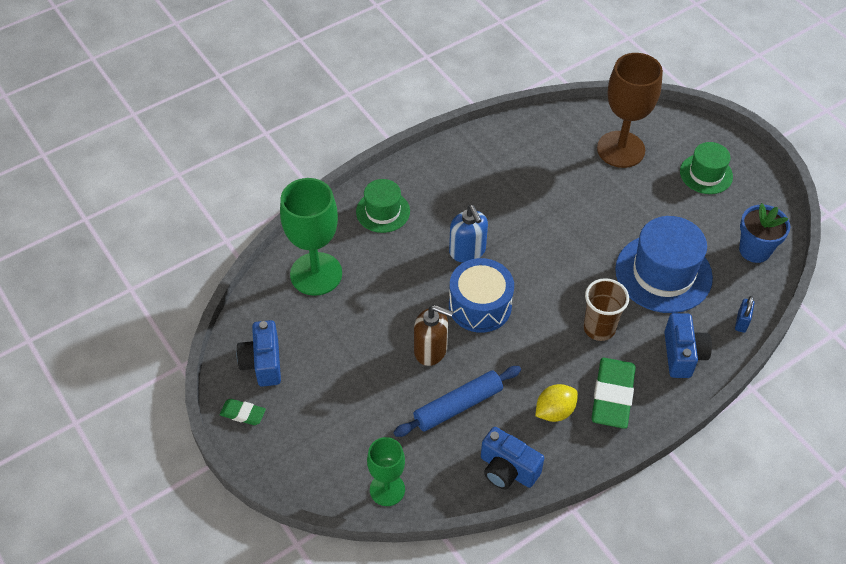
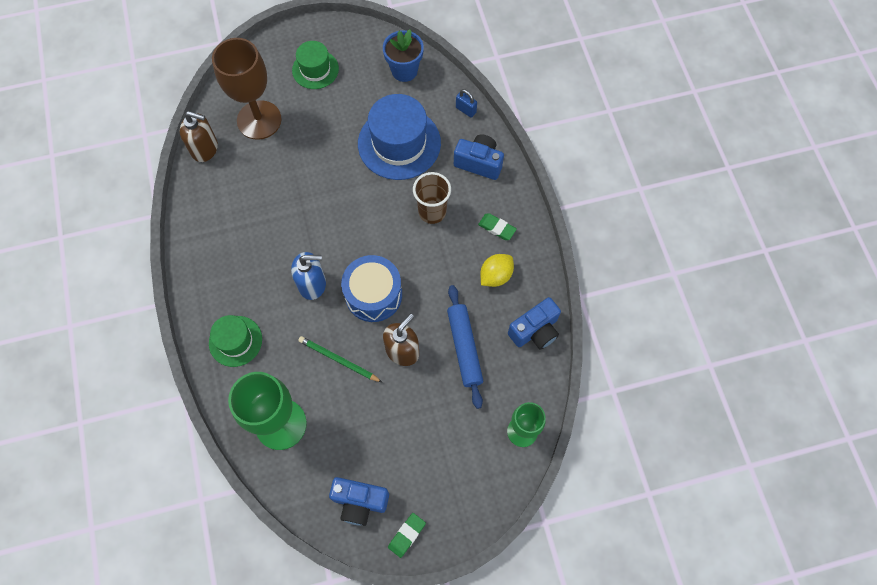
camera: 70 degrees left, 15 degrees up
(398, 299) = (338, 360): none -> green pencil
(554, 411) = (495, 275): yellow lemon -> yellow lemon turned 60 degrees clockwise
(566, 120) = (205, 149): none -> brown soap dispenser
(612, 396) = (497, 228): green eraser -> green eraser, size x0.52

